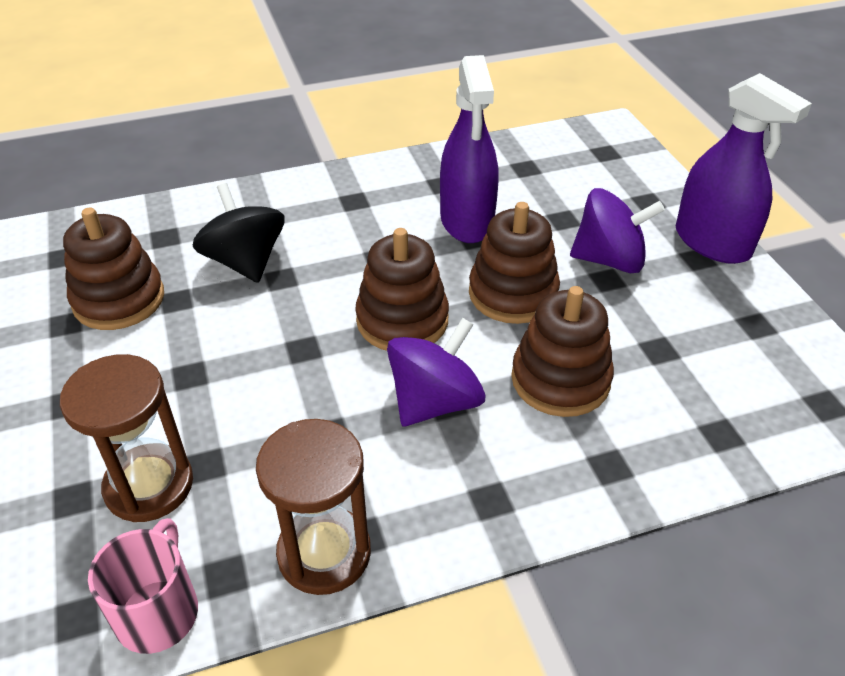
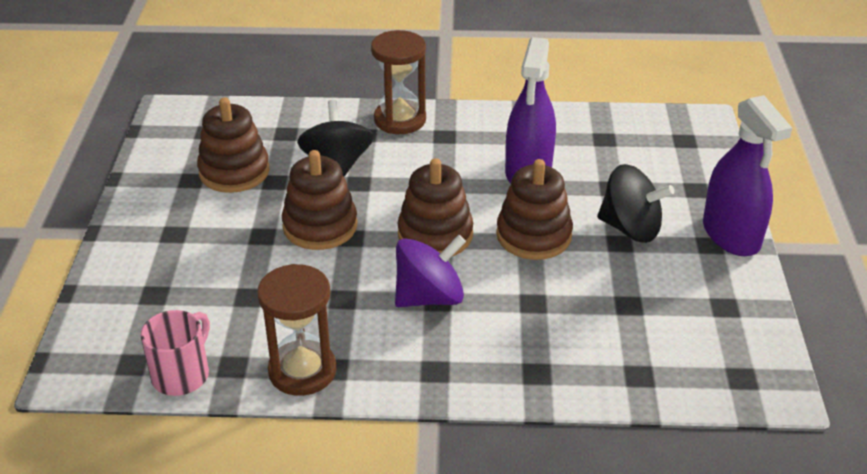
camera: 20 degrees right, 5 degrees down
(149, 485) = (206, 299): brown hourglass -> brown hourglass (400, 120)
(560, 379) = (534, 306): brown stacking toy -> brown stacking toy (320, 226)
(609, 260) = (630, 228): purple spinning top -> black spinning top

